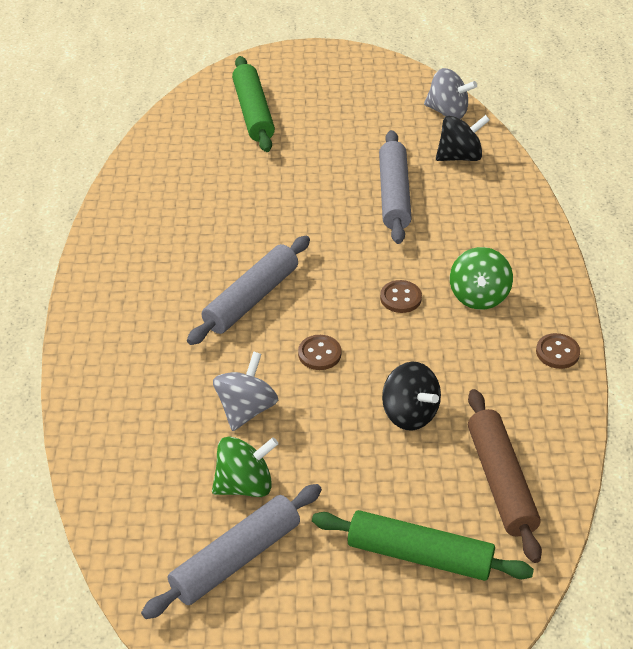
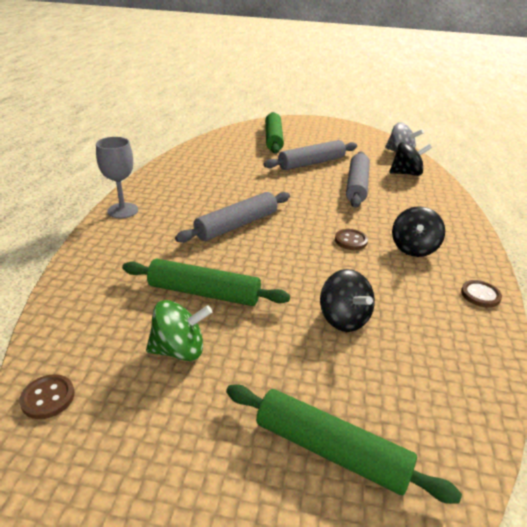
camera: 10 degrees right, 10 degrees down
(92, 301) = (123, 210): none -> grey goblet
(236, 559) = (142, 416): grey rolling pin -> grey rolling pin (311, 163)
(246, 409) = (204, 293): grey spinning top -> green rolling pin
(319, 354) = (277, 265): brown button -> brown button (48, 398)
(478, 296) = (413, 248): green spinning top -> black spinning top
(501, 481) = (424, 391): brown rolling pin -> none

